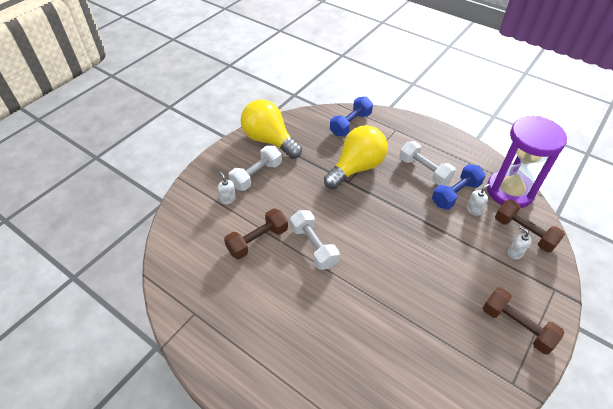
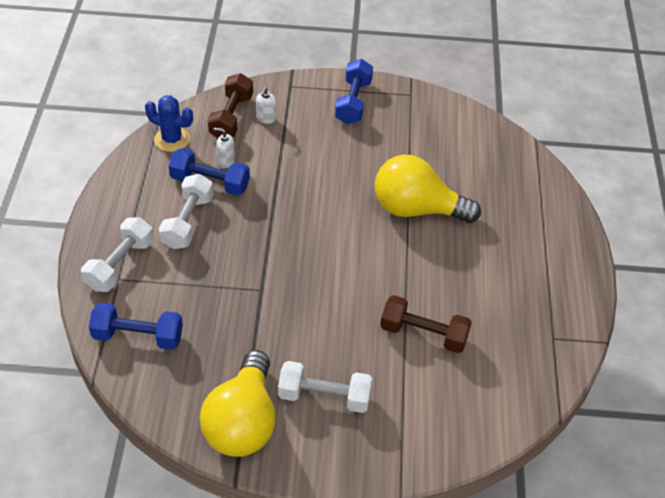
camera: 125 degrees left, 0 degrees up
(228, 199) = (389, 404): white soap dispenser -> none
(313, 246) = (387, 278): white dumbbell -> white dumbbell (120, 264)
(356, 168) = (230, 291): yellow light bulb -> yellow light bulb (416, 209)
(509, 191) = (172, 139): purple hourglass -> blue cactus
(516, 326) = (353, 102): brown dumbbell -> blue dumbbell

